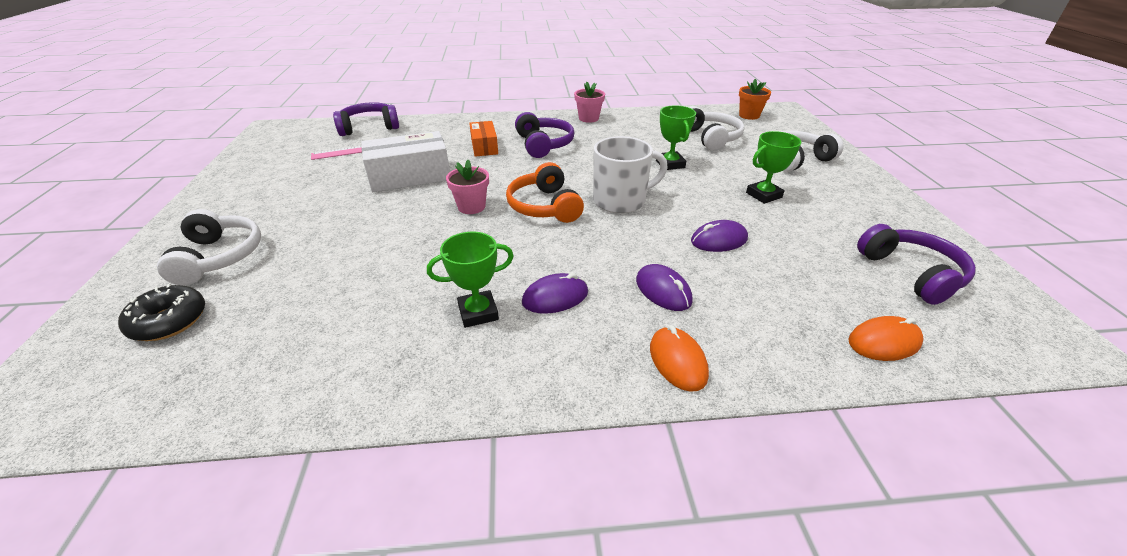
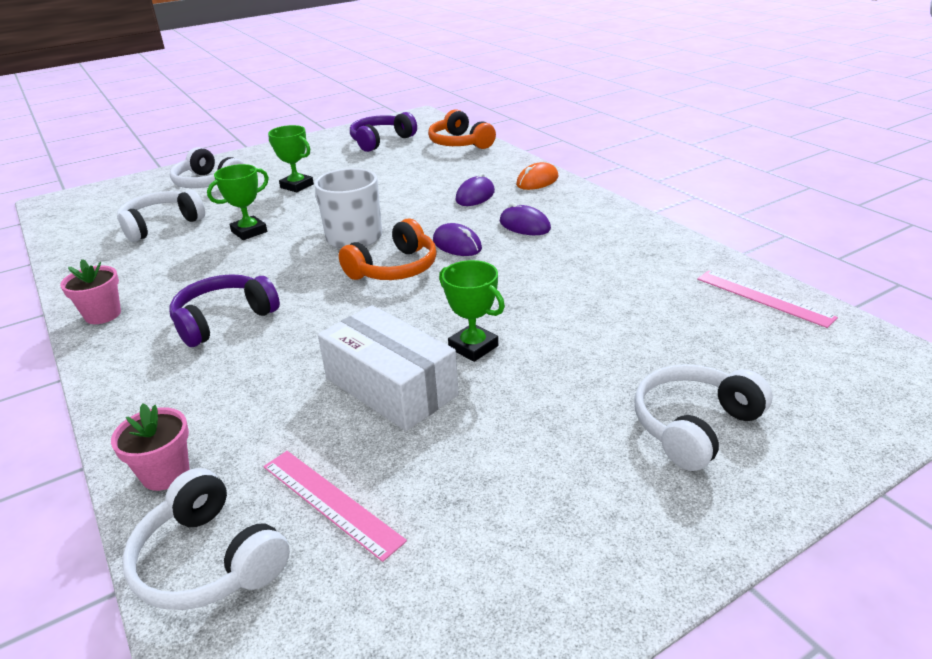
camera: 115 degrees left, 5 degrees down
(169, 321) = (782, 380): black donut -> none
(231, 393) = (763, 298): none -> pink ruler
(369, 127) = (209, 560): purple headphones -> white headphones
(471, 207) = (430, 307): pink flower pot -> pink flower pot (165, 473)
(478, 312) = (575, 245): green trophy -> green trophy (473, 347)
(484, 147) = (253, 365): orange box -> none
(719, 240) = (389, 190): purple mouse -> purple mouse (457, 244)
(749, 115) = (76, 216): orange flower pot -> none
(883, 342) = (460, 143): orange mouse -> orange headphones

